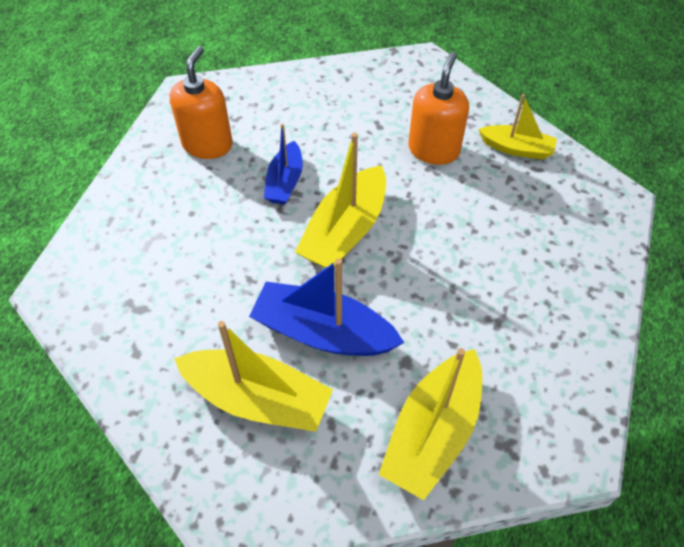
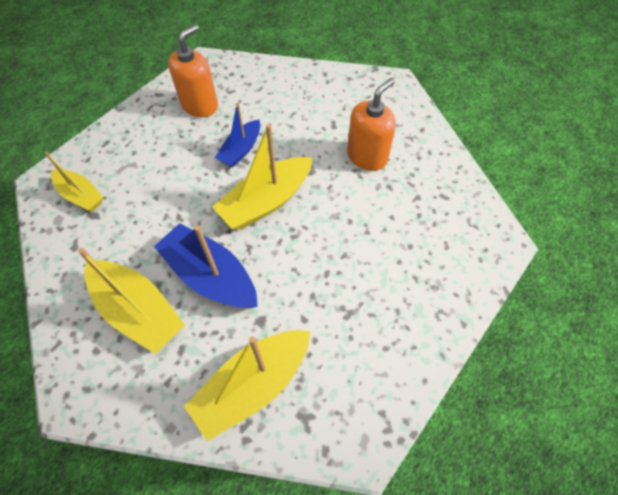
camera: 20 degrees right, 5 degrees up
(516, 148) = (435, 174): yellow boat -> yellow boat (81, 195)

